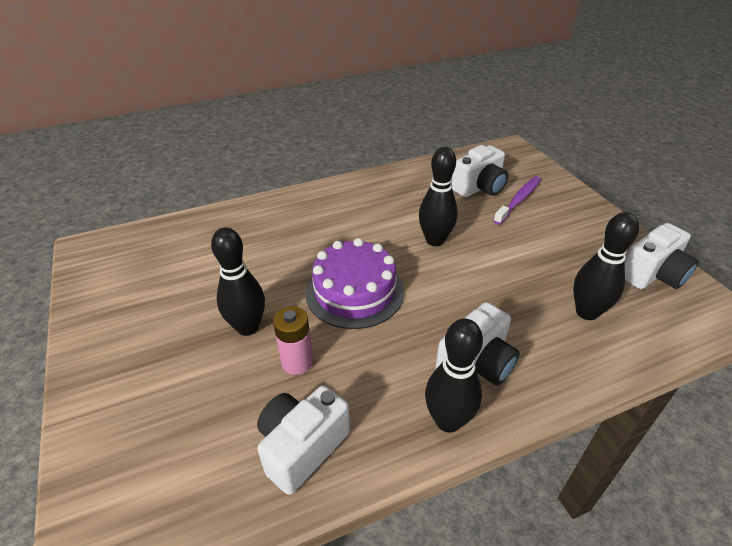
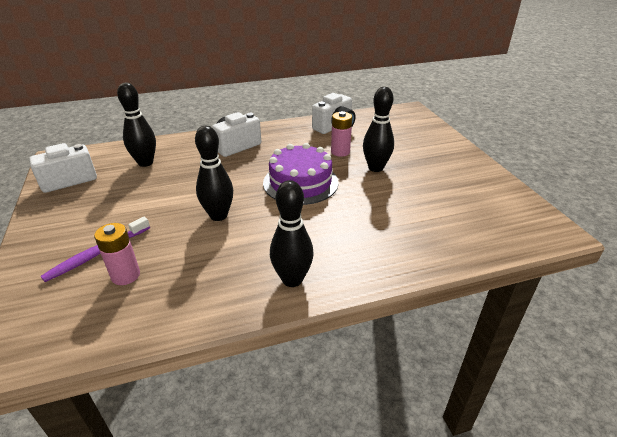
camera: 175 degrees left, 5 degrees down
(448, 421) = (263, 130): black bowling pin -> black bowling pin (292, 279)
(479, 188) = (125, 275): white camera -> pink battery

